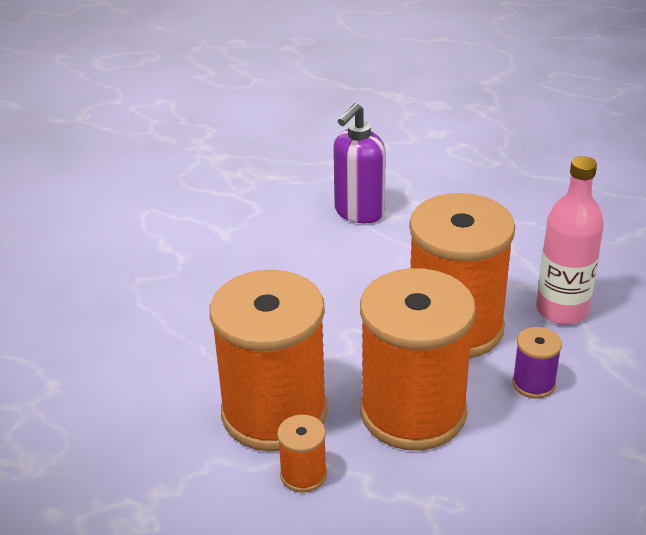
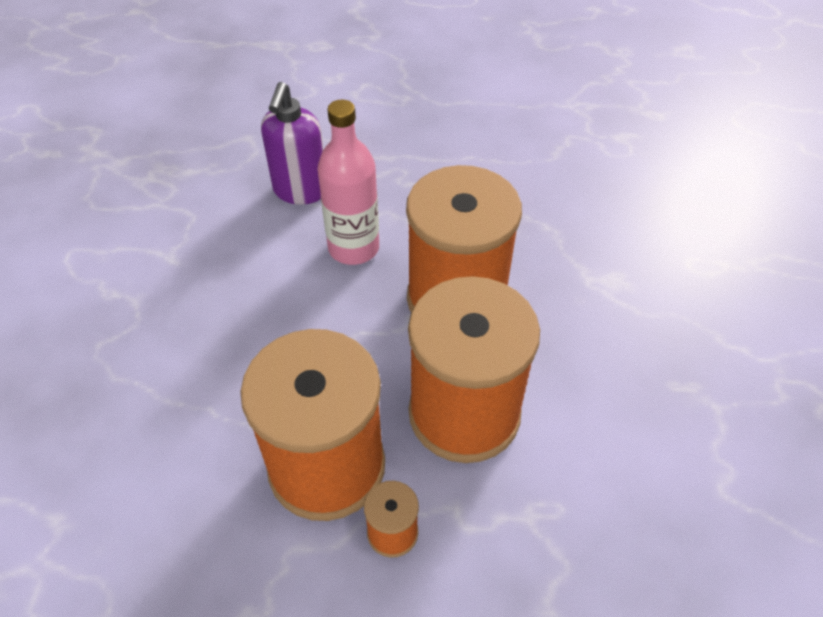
camera: 25 degrees left, 15 degrees up
(533, 384) = (558, 339): purple spool -> none
(562, 310) = (543, 248): pink bottle -> pink bottle (353, 248)

